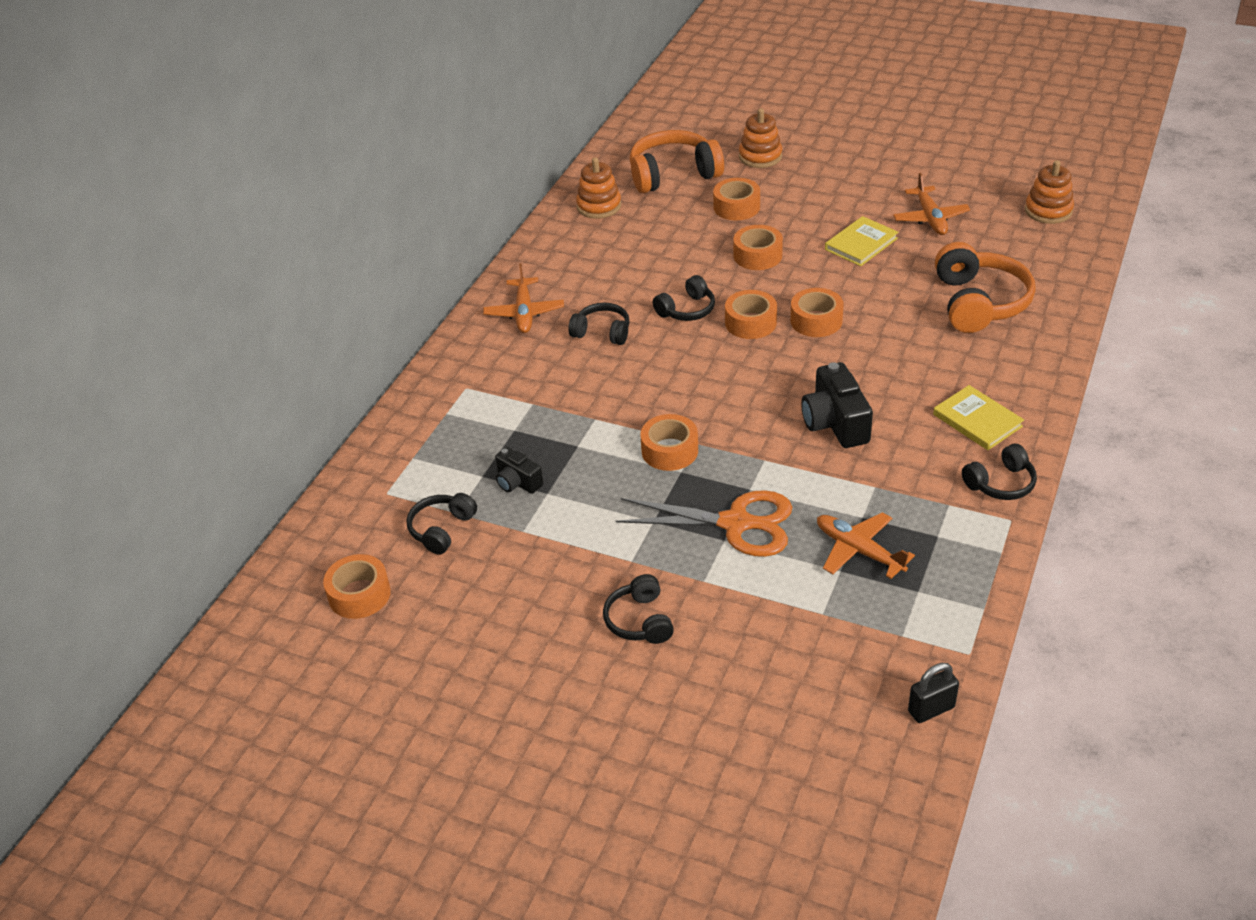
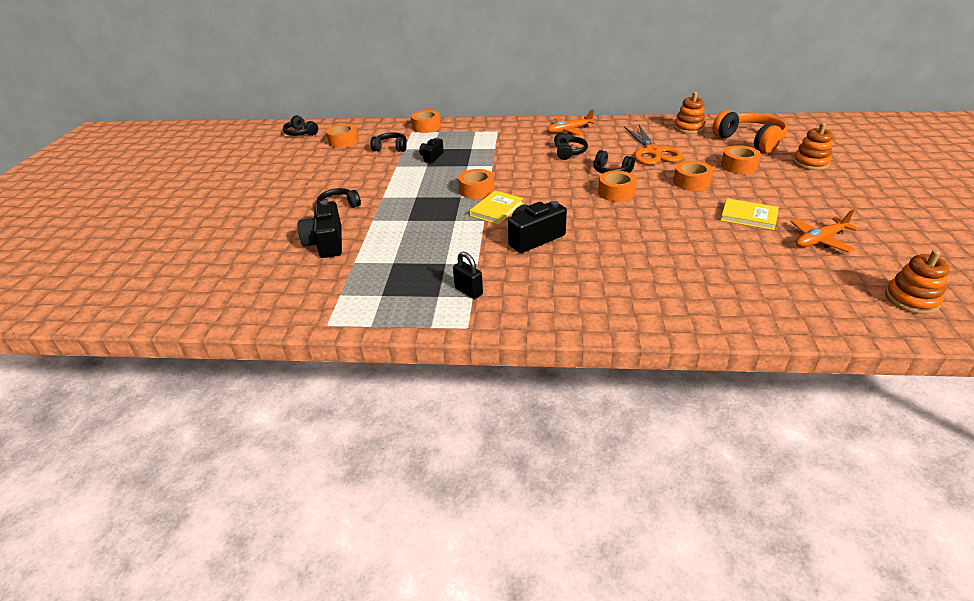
camera: 70 degrees right, 5 degrees down
(735, 523) = (423, 221): orange scissors -> orange scissors (652, 152)
(753, 643) = (326, 243): none -> black camera
(816, 321) = (638, 214): orange tape -> orange tape (426, 127)
(859, 551) = (413, 266): orange plane -> none
(931, 709) = (276, 315): black padlock -> black padlock (468, 291)
(977, 420) = (574, 297): yellow book -> yellow book (496, 209)
(978, 303) = (726, 278): orange headphones -> none
(1000, 483) = (506, 317): black headphones -> black headphones (301, 133)

